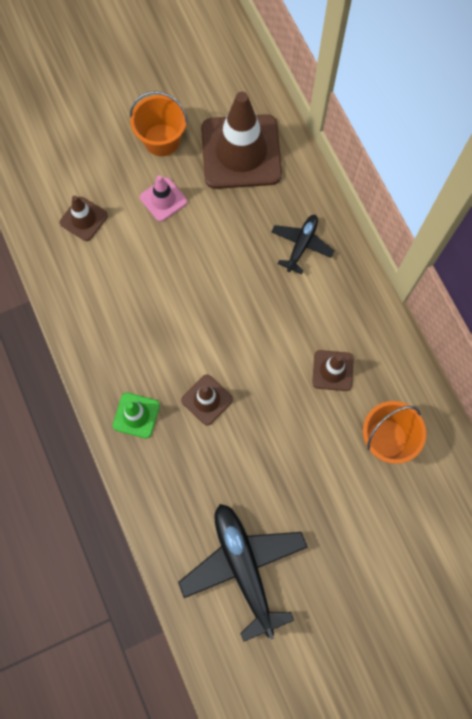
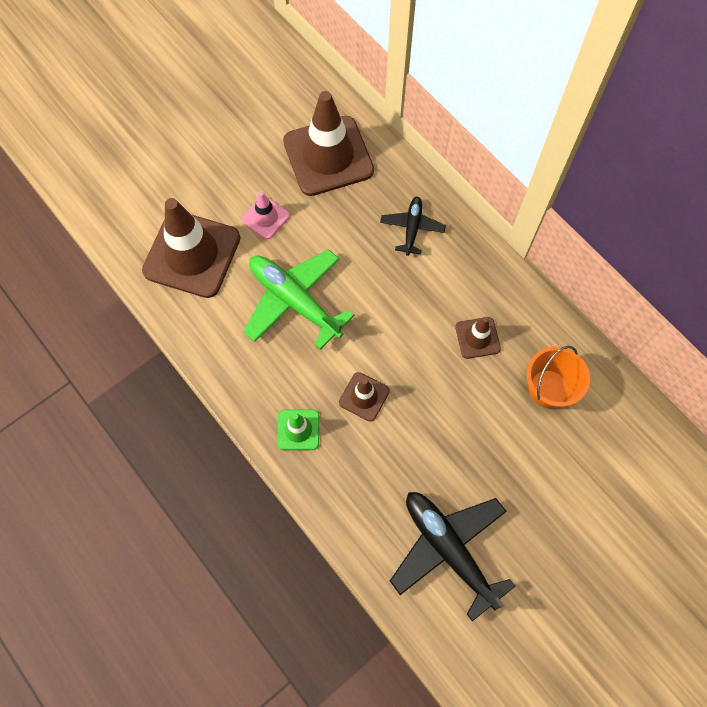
camera: 15 degrees left, 5 degrees down
(84, 219) = (192, 254): brown traffic cone -> brown traffic cone, size x2.11
(162, 140) = (248, 162): orange bucket -> none
(167, 289) = (294, 301): none -> green plane

